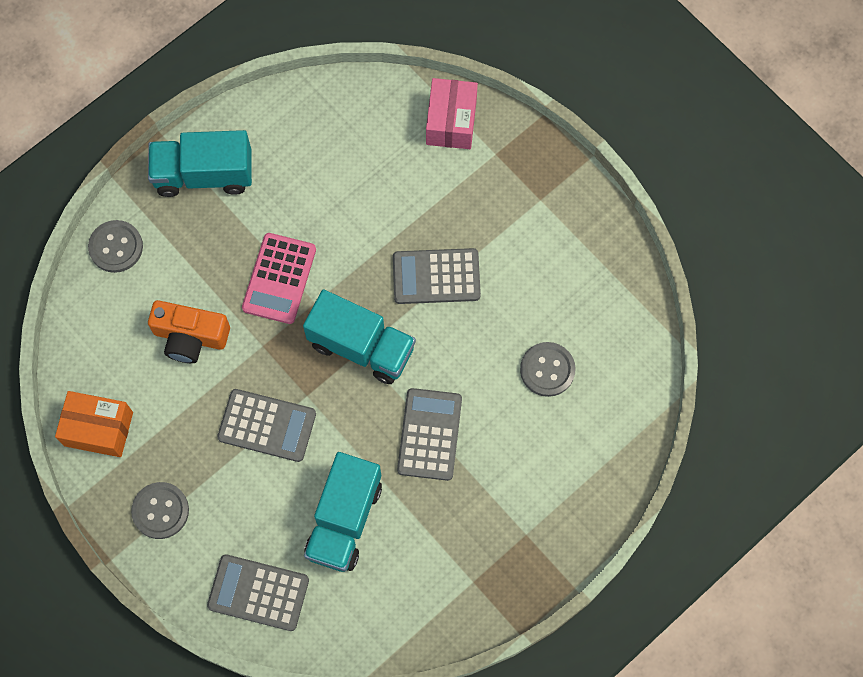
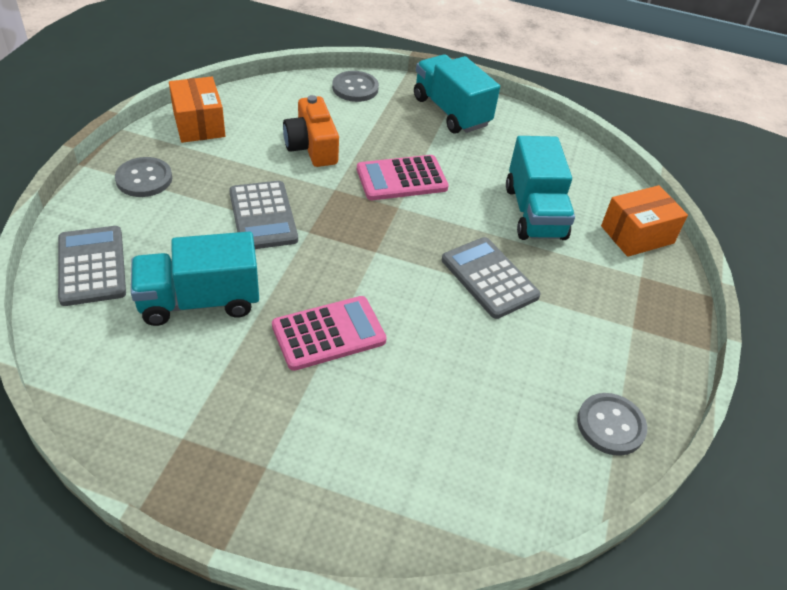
camera: 55 degrees right, 25 degrees down
(361, 346) = (381, 251): turquoise truck -> turquoise truck (534, 212)
(430, 434) = (329, 334): grey calculator -> pink calculator
(451, 122) = (637, 234): pink box -> orange box
(547, 370) = (467, 407): grey button -> grey button (610, 425)

